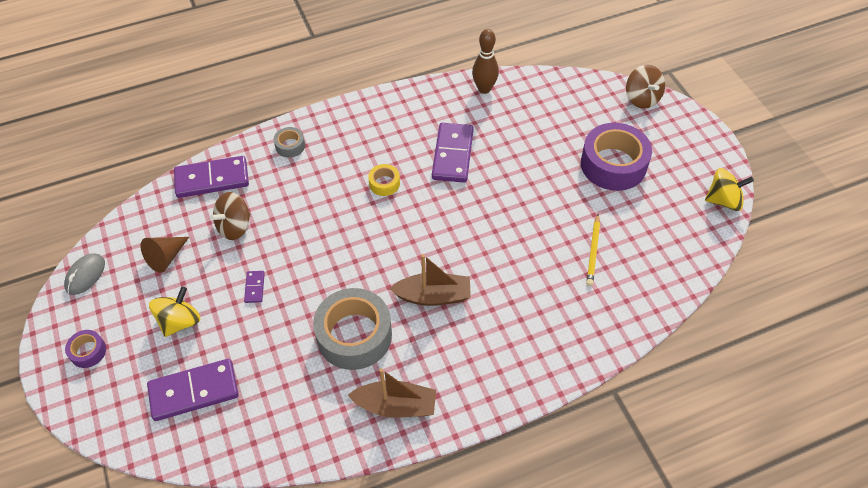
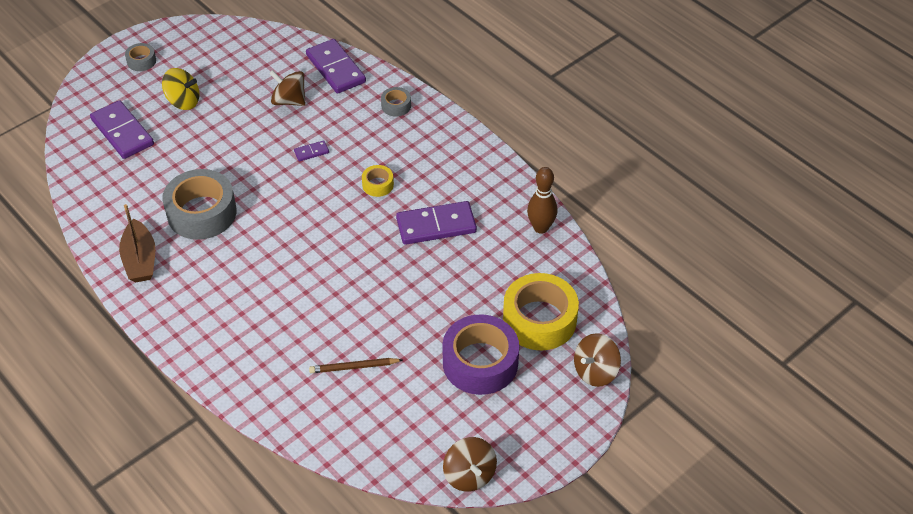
camera: 70 degrees right, 5 degrees down
(85, 275) = (210, 32): grey mouse -> none
(88, 352) = (141, 61): purple tape -> grey tape
(166, 257) = (243, 71): brown cone -> none
(255, 287) = (230, 134): purple domino -> purple domino (311, 152)
(433, 296) = (259, 255): brown boat -> none
(581, 116) = (539, 320): none -> yellow tape
(593, 252) = (354, 367): yellow pencil -> brown pencil
(723, 200) = (469, 475): yellow spinning top -> brown spinning top

